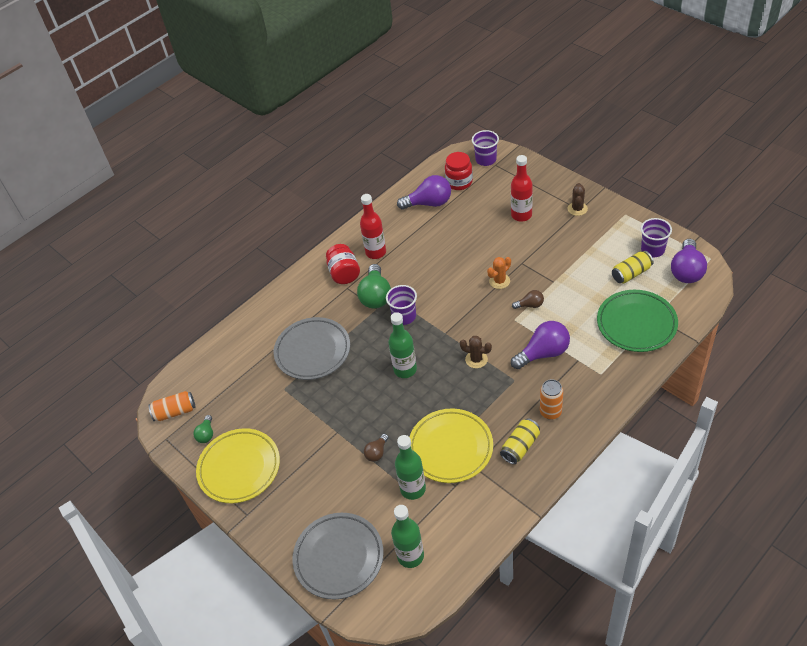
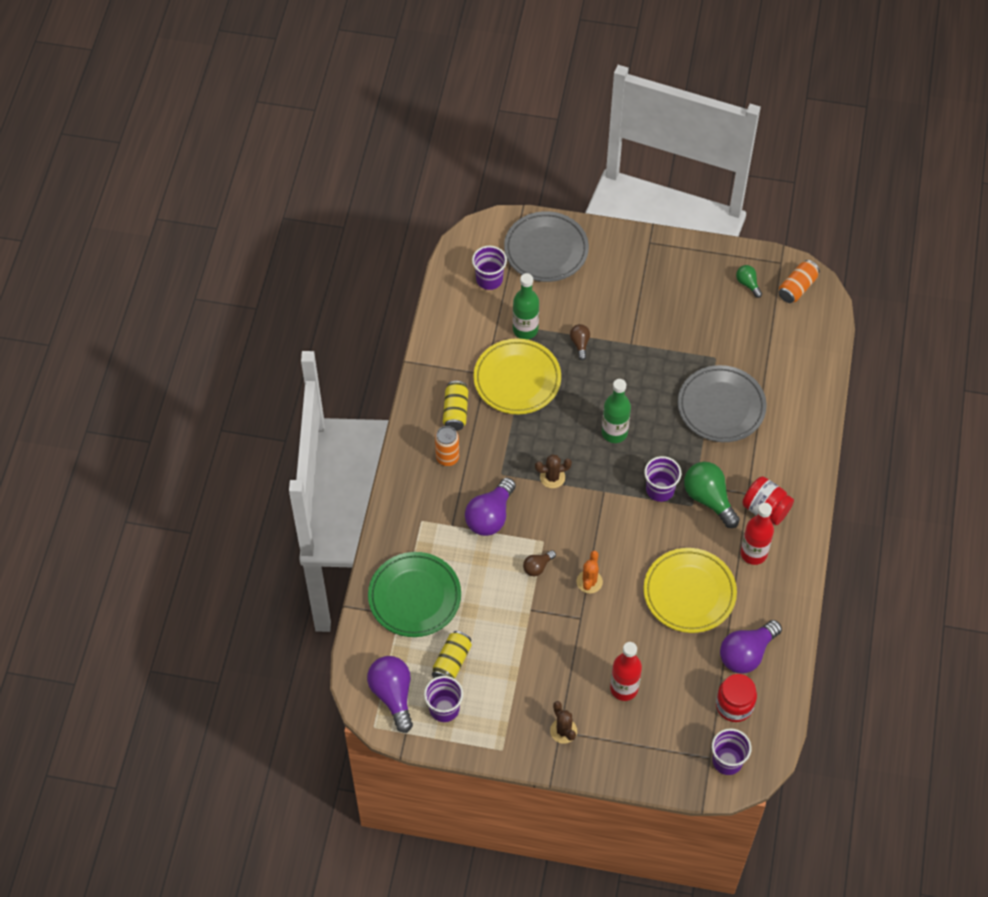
camera: 140 degrees right, 10 degrees up
(239, 468) = (690, 272): yellow plate -> yellow plate (689, 593)
(410, 556) = (489, 279): green bottle -> purple cup

